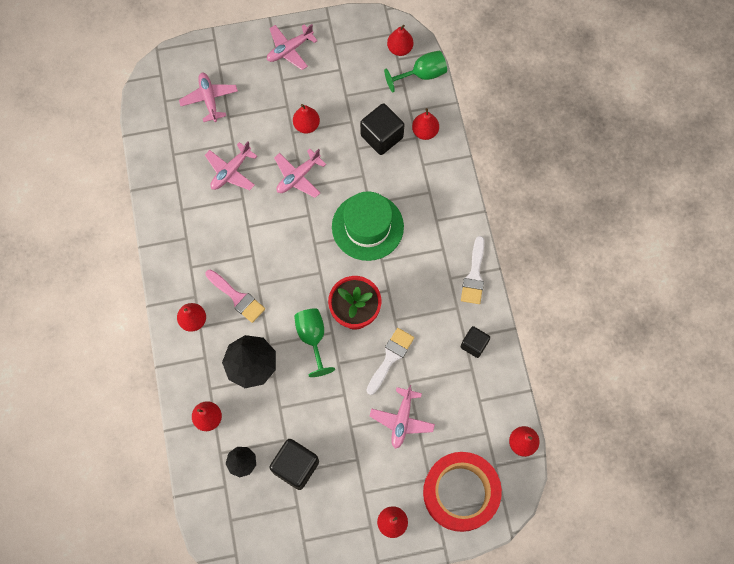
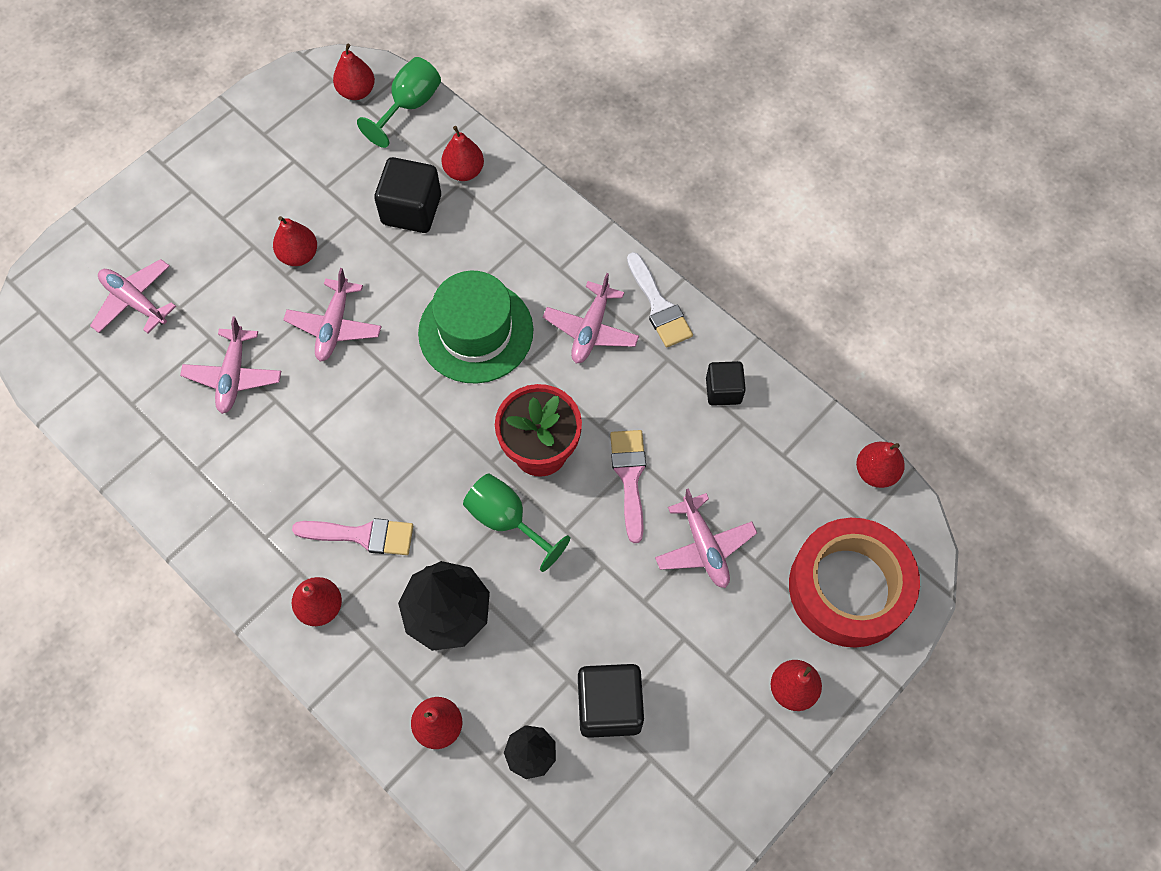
camera: 35 degrees left, 5 degrees down
(289, 50) = (206, 175): pink plane -> pink plane (591, 330)
(390, 358) = (630, 477): white brush -> pink brush

